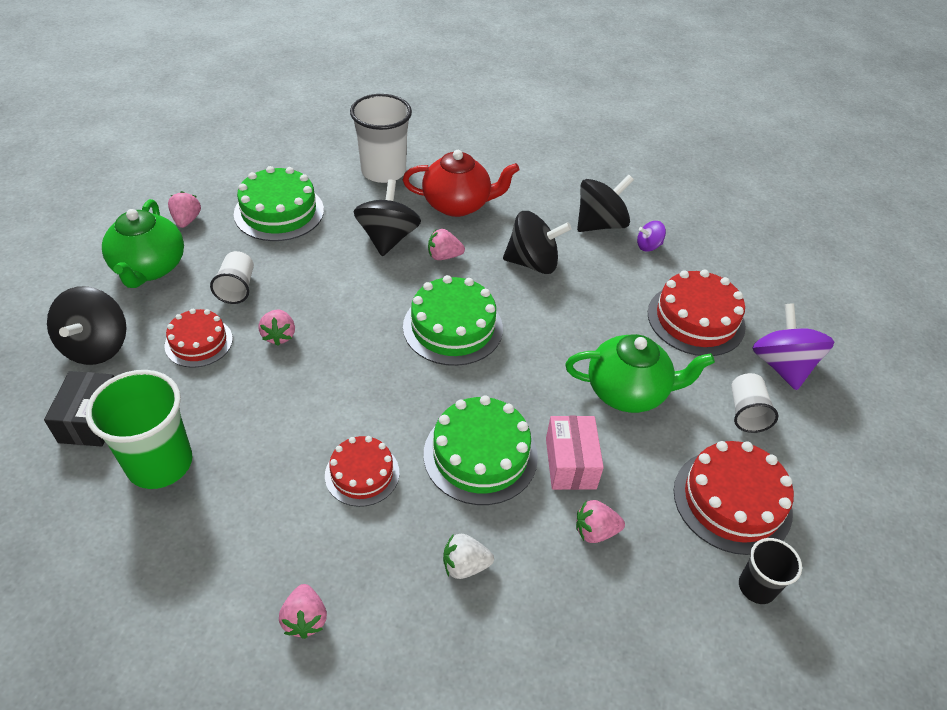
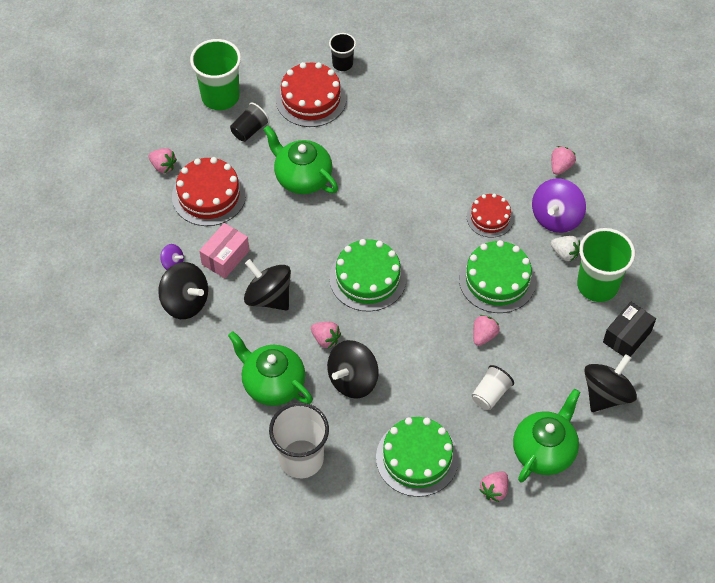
camera: 140 degrees left, 10 degrees up
(199, 342) = (538, 360): red cake -> none
(458, 205) = (273, 384): red teapot -> green teapot
(465, 565) = (470, 146): white strawberry -> white strawberry (565, 253)
(480, 455) = (418, 191): green cake -> green cake (497, 280)
(570, 463) = (374, 160): pink box -> pink box (225, 257)
(595, 531) = (393, 125): pink strawberry -> pink strawberry (163, 166)
(600, 224) = (185, 302): black spinning top -> black spinning top turned 150 degrees counterclockwise
(746, 412) = (249, 130): white cup -> black cup
(782, 366) = (195, 140): purple spinning top -> purple spinning top (556, 217)
(827, 433) = (220, 96): none -> green cup

